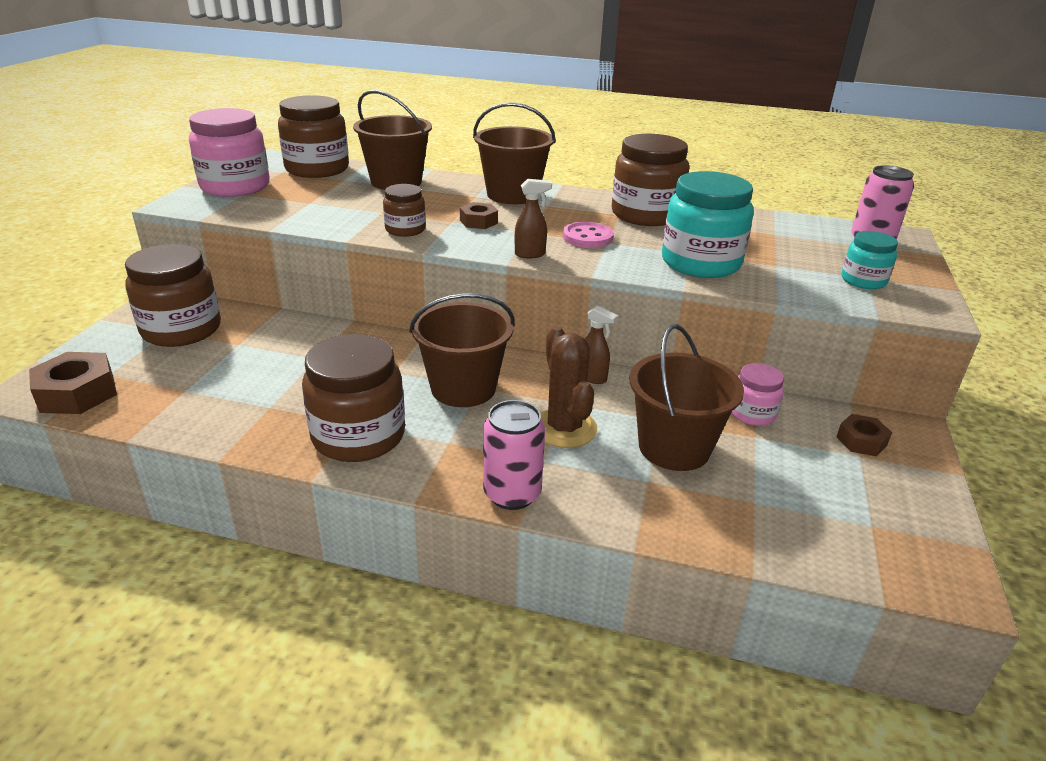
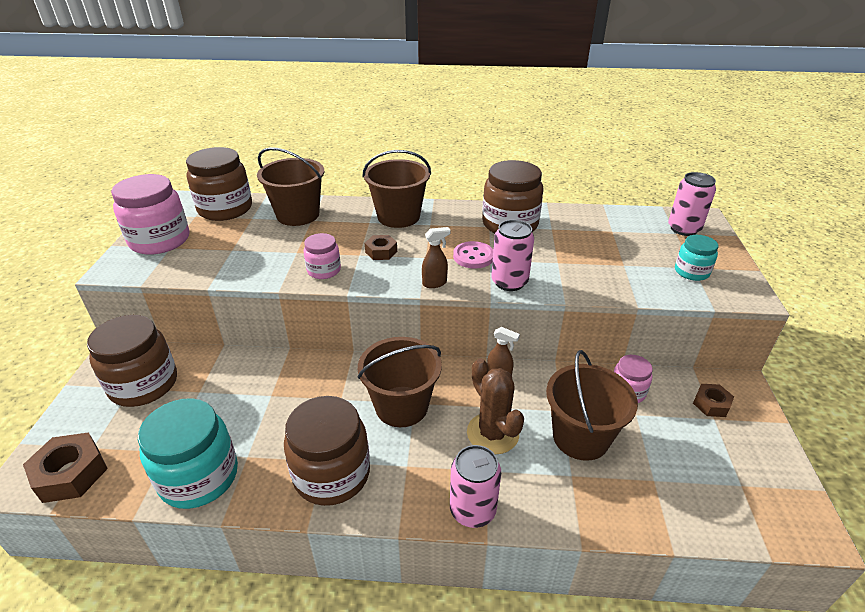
camera: 10 degrees left, 5 degrees up
(405, 230) = (324, 270): brown jar -> pink jar
(621, 263) = (509, 282): none -> pink can
(700, 263) = (568, 272): turquoise jar -> turquoise jar (199, 477)

